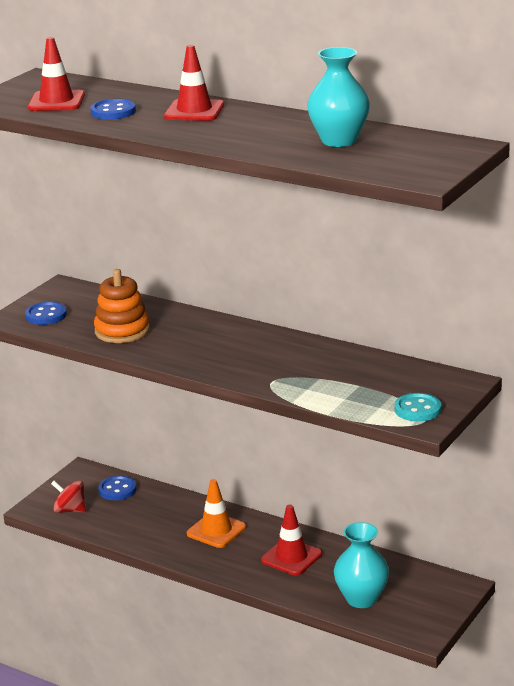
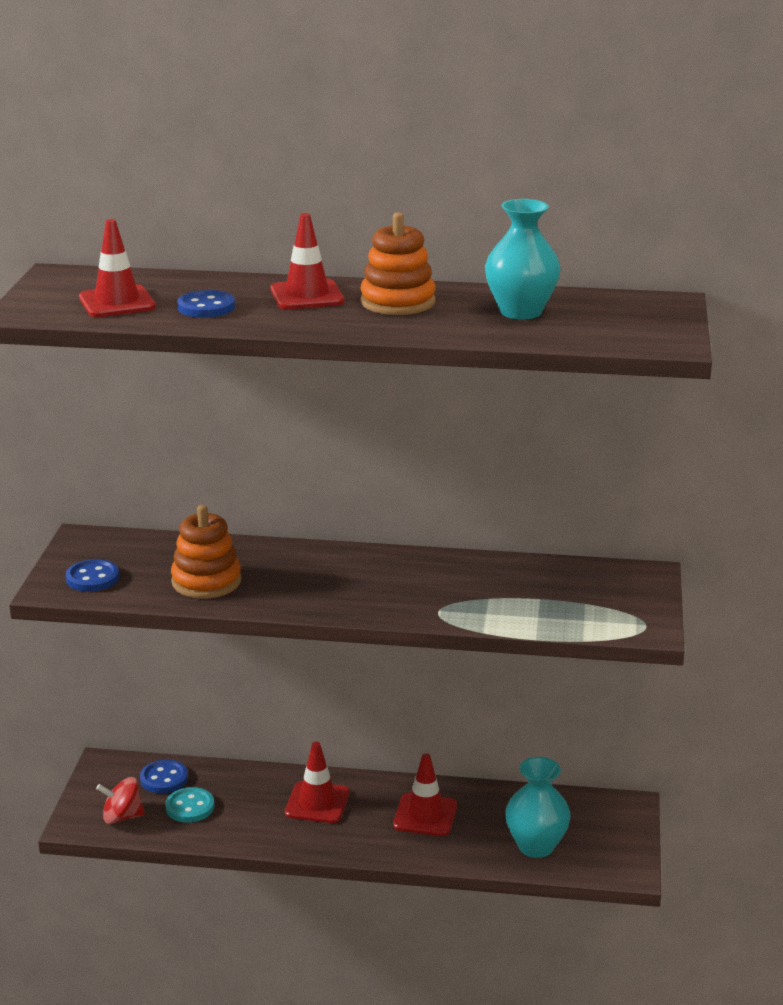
camera: 25 degrees left, 0 degrees up
(216, 530) = (317, 803): orange traffic cone -> red traffic cone
(255, 123) = (398, 302): none -> orange stacking toy
(417, 409) = (627, 615): turquoise button -> turquoise button (190, 807)

